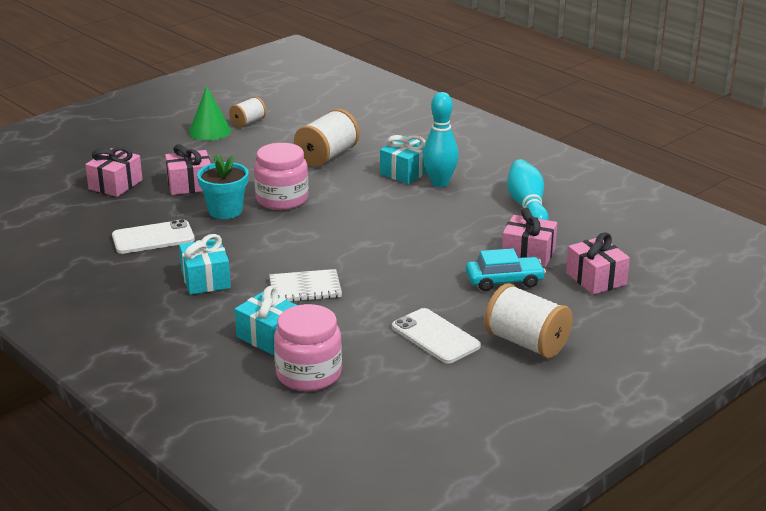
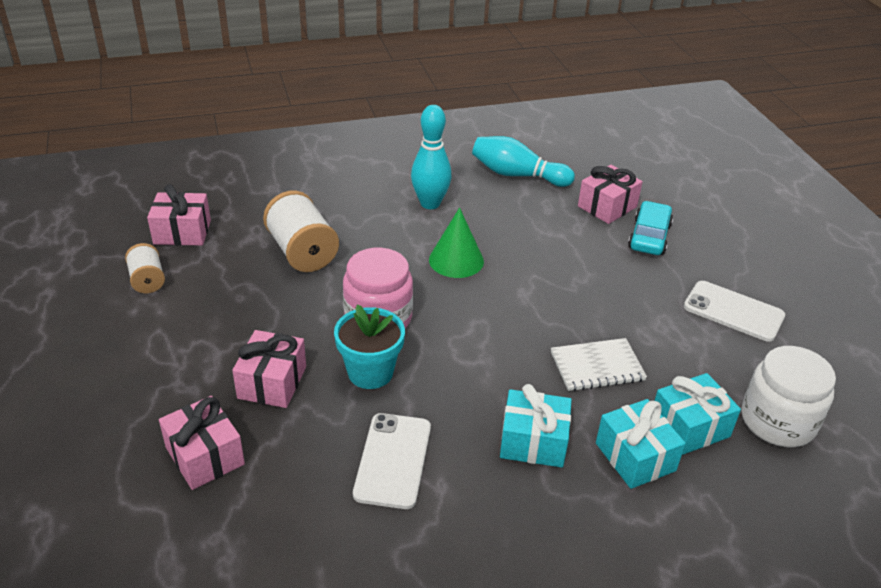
camera: 65 degrees left, 10 degrees up
(210, 131) = (136, 319): green cone -> green cone (456, 260)
(305, 288) = (597, 366): white notebook -> white notebook turned 60 degrees clockwise
(308, 374) = (777, 421): pink jar -> white jar
(406, 172) = (388, 215): turquoise gift -> turquoise gift (635, 457)
(435, 336) = (733, 311): white phone -> white phone turned 45 degrees clockwise
(526, 343) = (764, 264): white spool -> none
(596, 279) = (670, 190): pink gift -> pink gift (182, 232)

